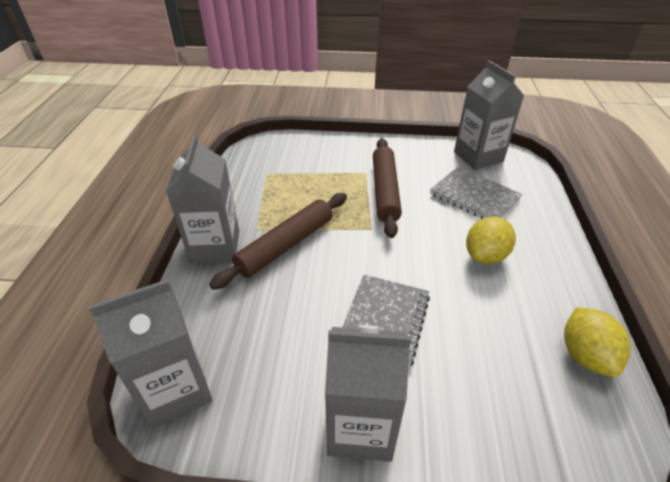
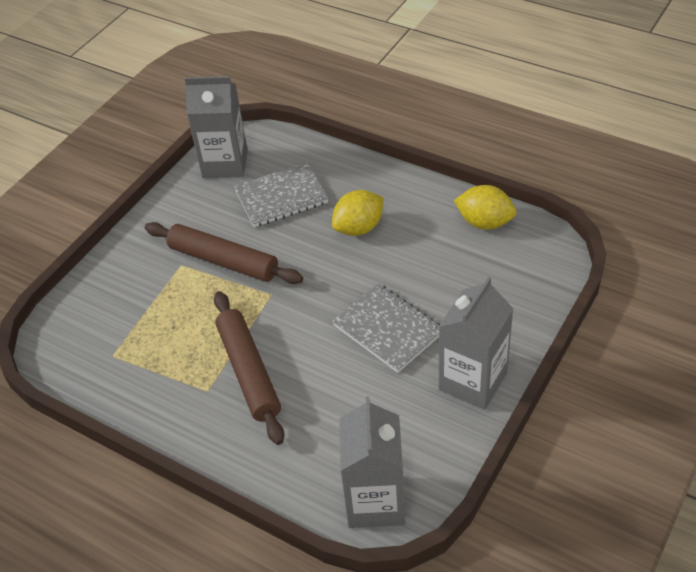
camera: 60 degrees left, 5 degrees up
(215, 246) = (208, 435): grey carton -> none
(485, 256) = (359, 228): yellow lemon -> yellow lemon turned 75 degrees clockwise

